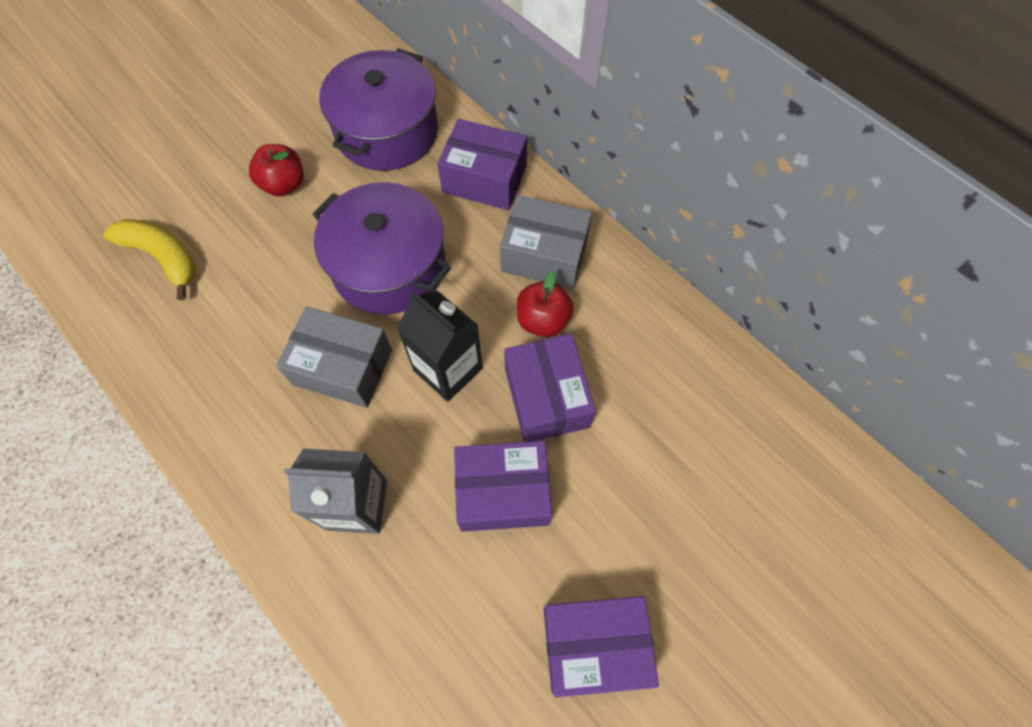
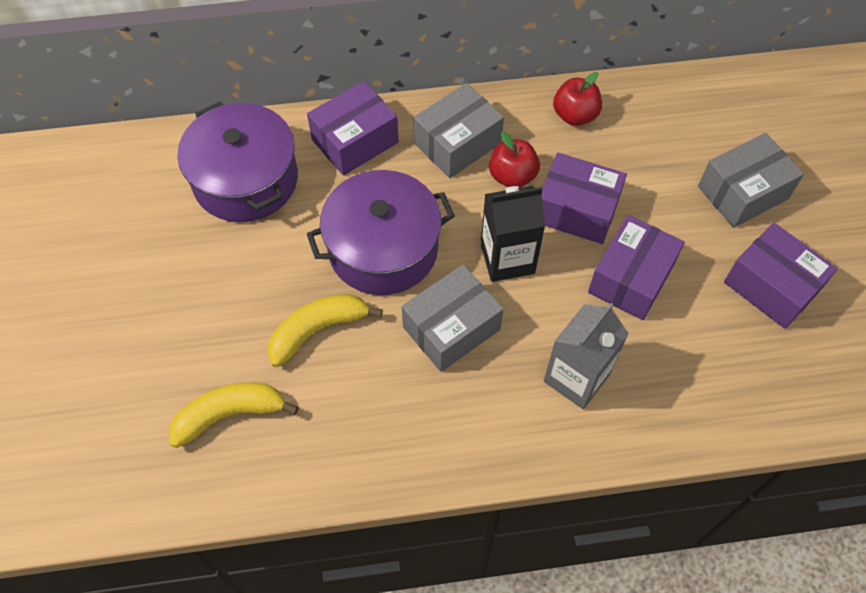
camera: 55 degrees left, 5 degrees down
(277, 268) = (317, 330): none -> yellow banana
(284, 184) = (233, 282): red apple -> red apple (575, 115)
(594, 644) = (771, 286): purple box -> purple box turned 75 degrees counterclockwise
(695, 547) = (742, 192): none -> grey box

